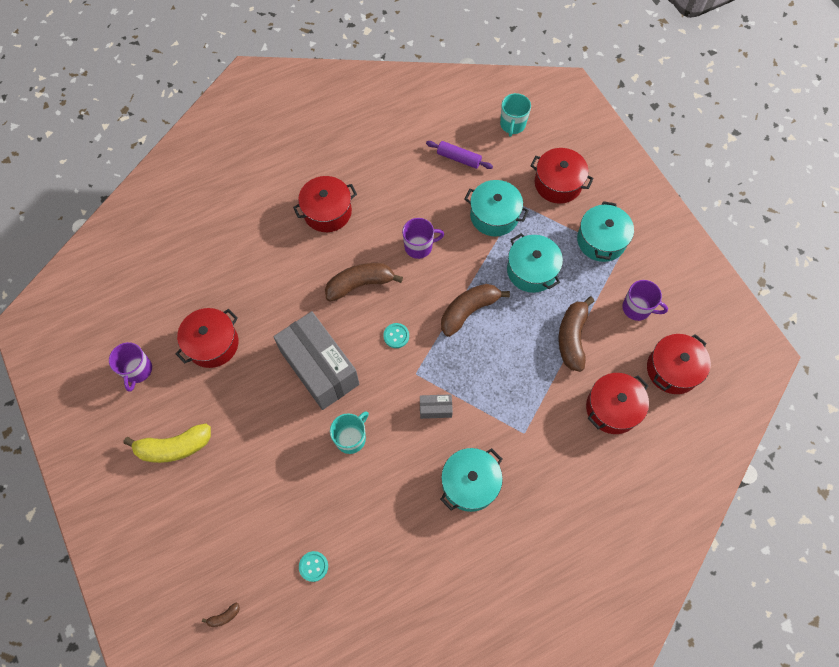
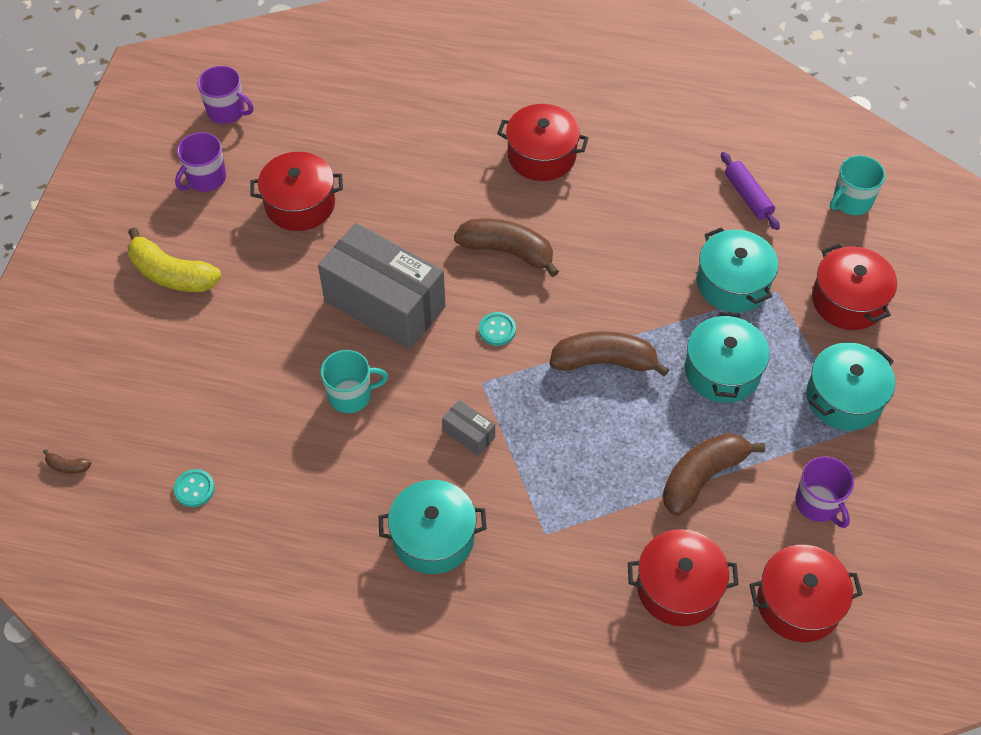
camera: 40 degrees right, 10 degrees down
(320, 368) = (384, 304): grey box -> grey box turned 60 degrees counterclockwise
(419, 246) = (611, 257): purple mug -> purple mug (227, 111)

